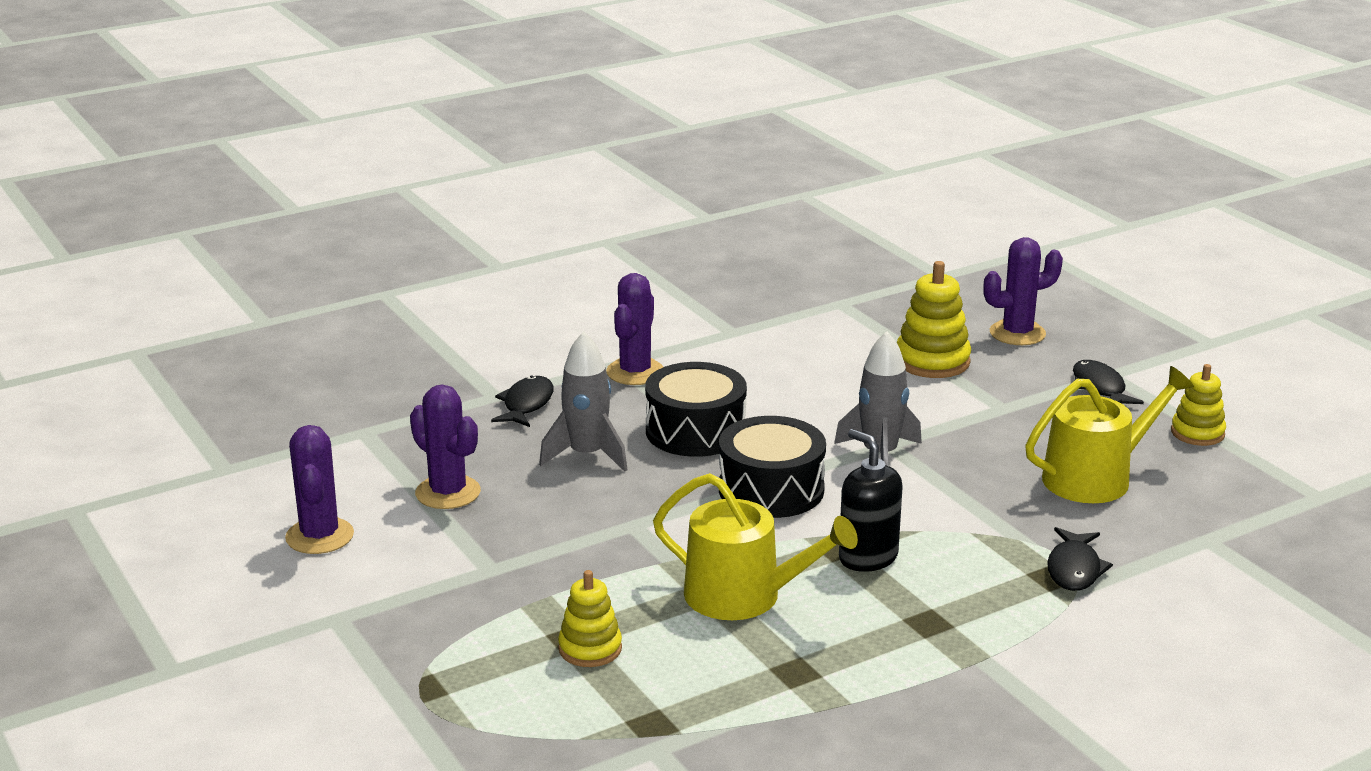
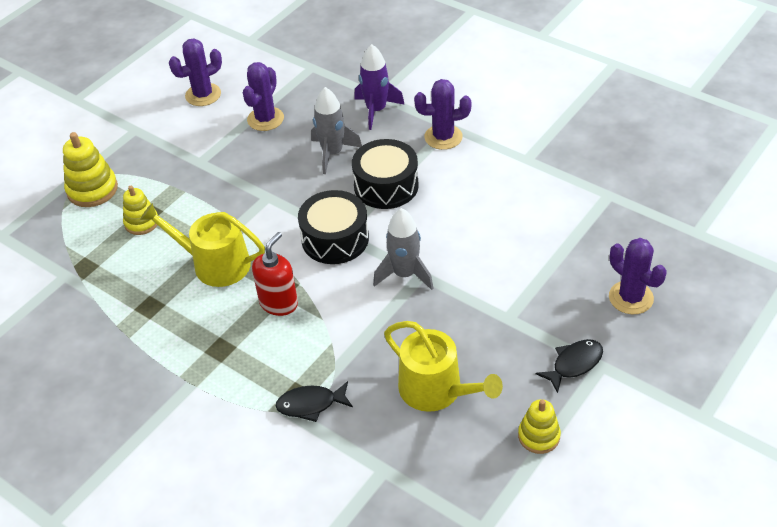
camera: 70 degrees right, 20 degrees up
(526, 404) = (376, 110): black fish -> purple rocket
(744, 596) = (214, 264): yellow watering can -> yellow watering can turned 105 degrees clockwise
(867, 557) = (279, 303): black soap dispenser -> red soap dispenser
(932, 361) = (552, 264): yellow stacking toy -> yellow stacking toy (92, 189)

